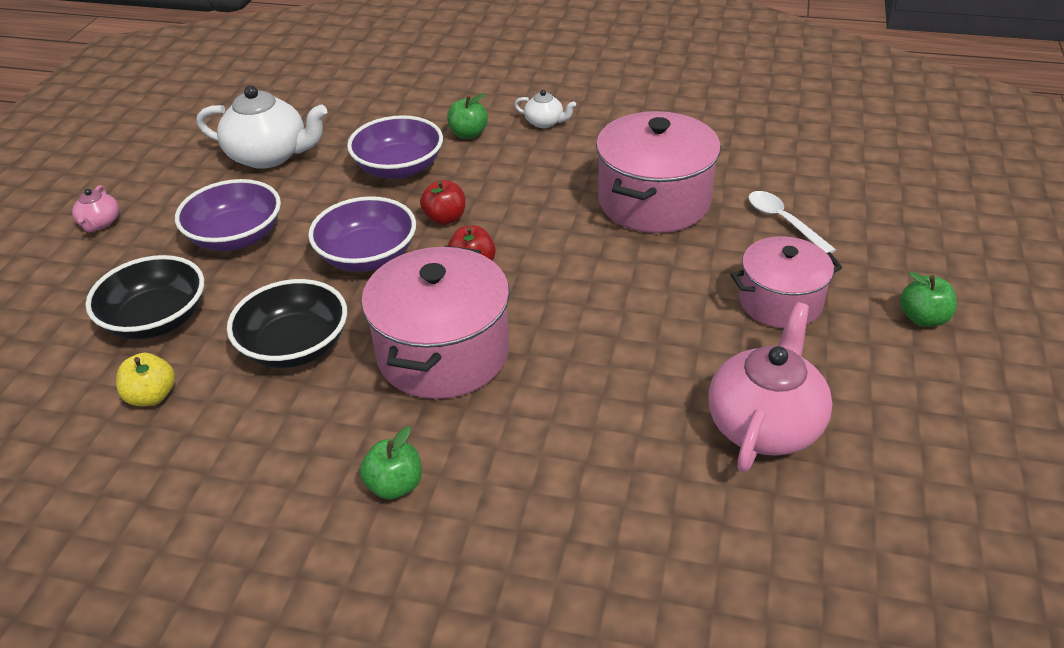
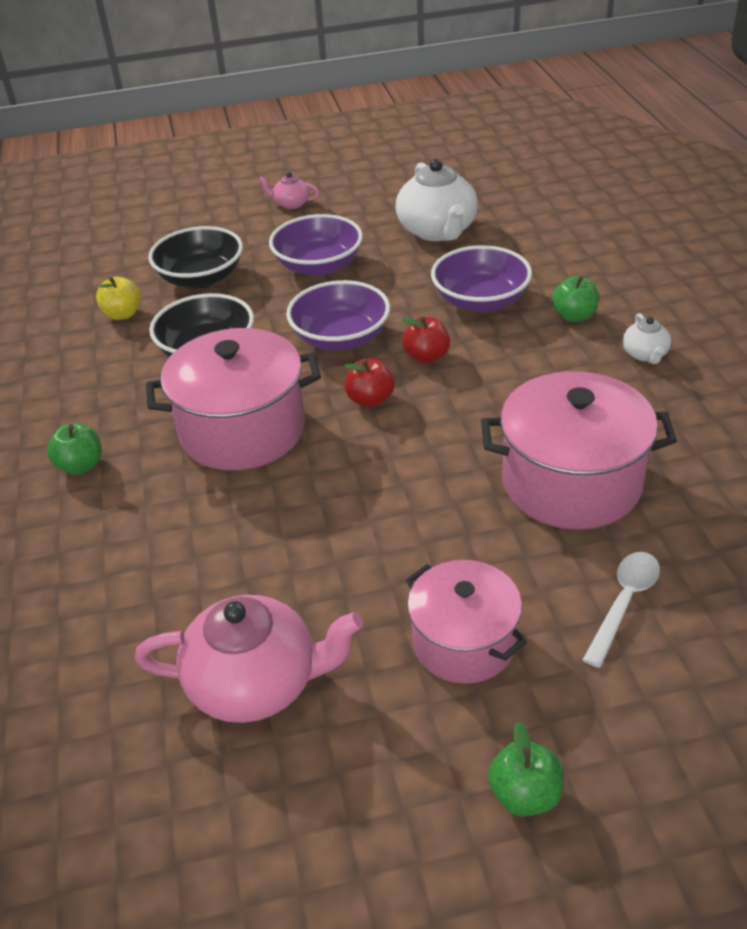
camera: 65 degrees right, 0 degrees up
(100, 223) = (291, 204): pink teapot -> pink teapot turned 45 degrees clockwise

